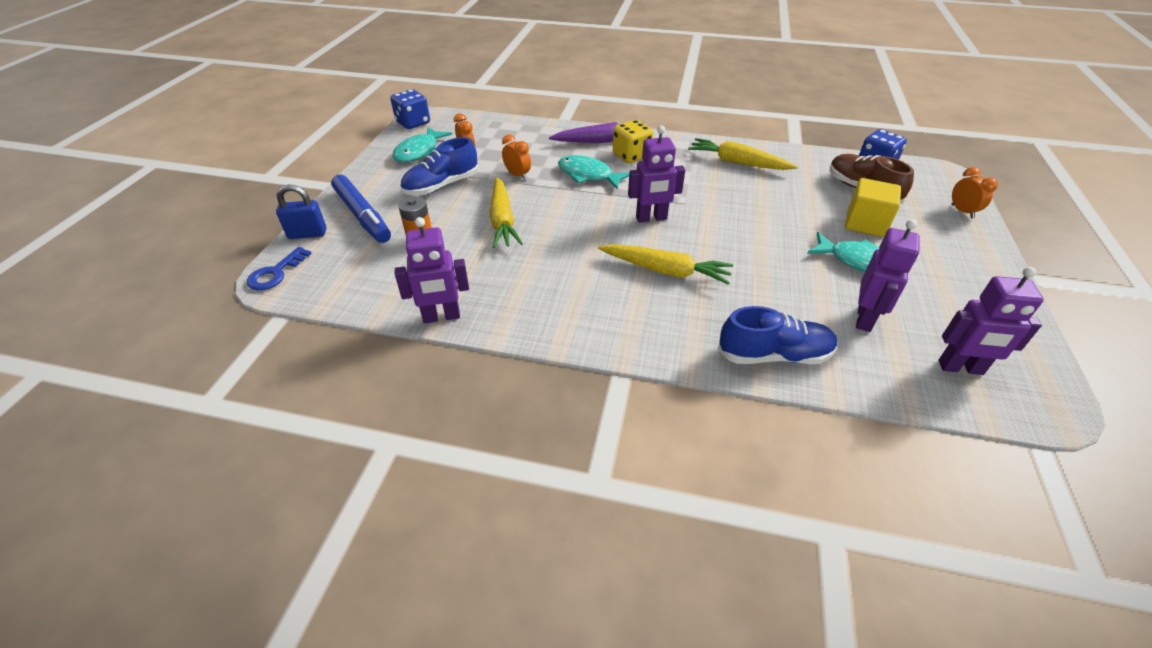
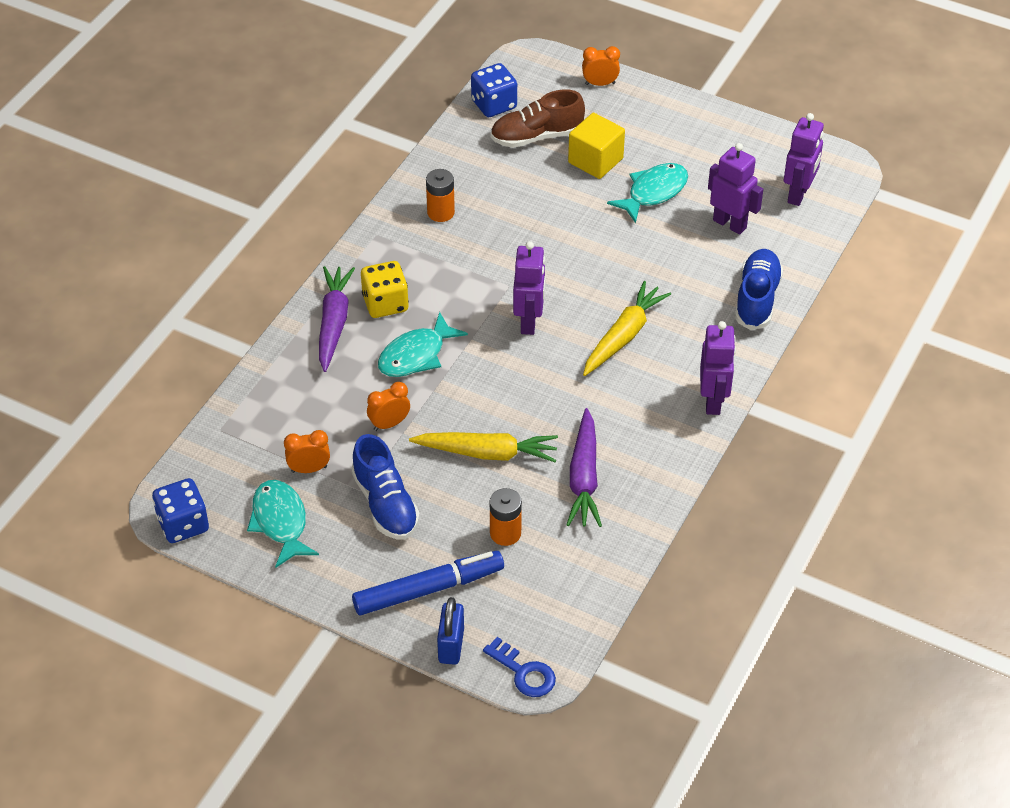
camera: 75 degrees left, 5 degrees up
(419, 151) = (280, 522): turquoise fish -> turquoise fish turned 150 degrees counterclockwise
(441, 317) = (643, 524): purple robot -> purple robot (713, 401)
(489, 273) = (584, 477): none -> purple carrot
(738, 162) = (440, 212): yellow carrot -> orange battery

